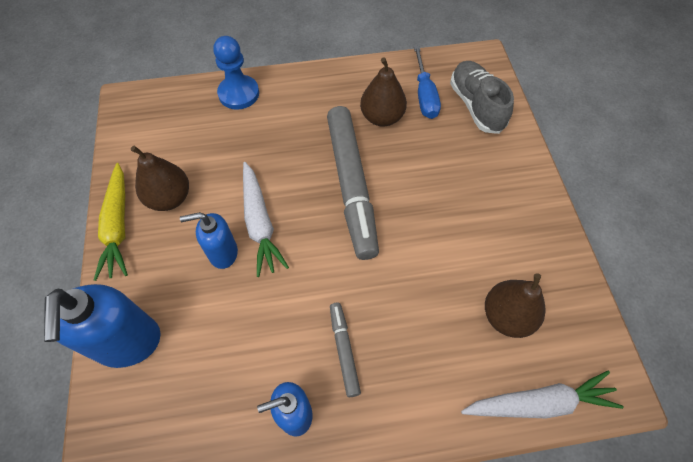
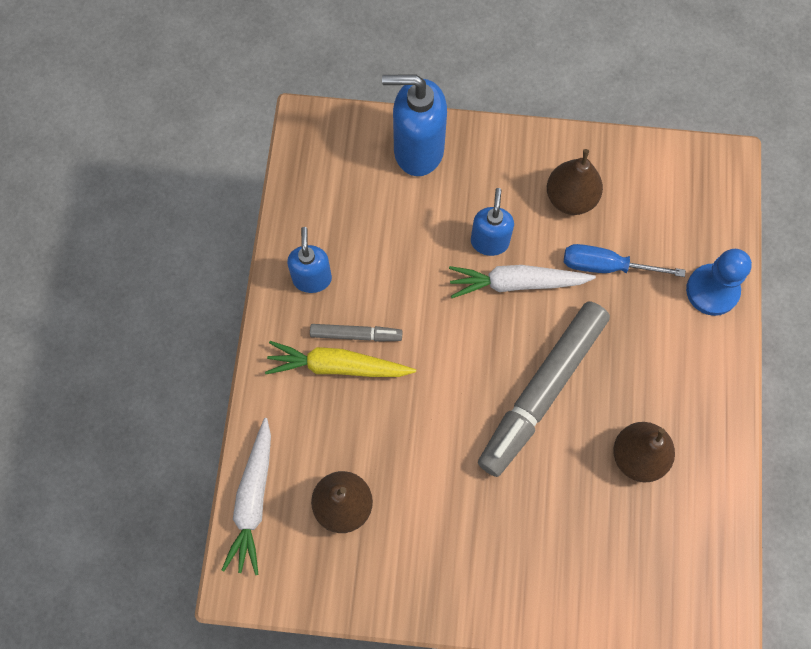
camera: 105 degrees right, 10 degrees up
(118, 226) = (547, 147): yellow carrot -> yellow carrot (337, 366)
(351, 186) = (542, 391): grey marker -> grey marker turned 60 degrees counterclockwise
(424, 95) = (665, 525): blue screwdriver -> blue screwdriver (606, 266)
(476, 105) = (633, 588): grey shoe -> none

